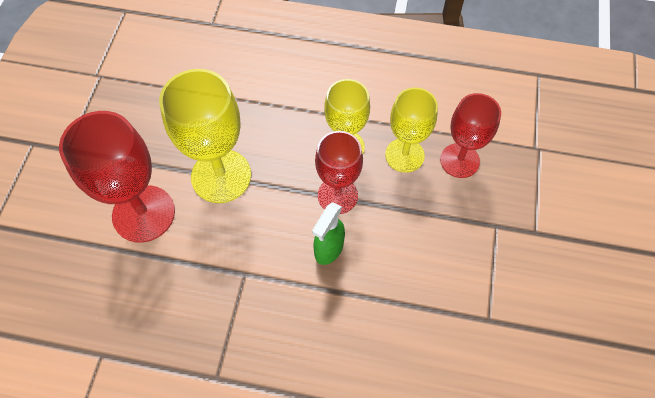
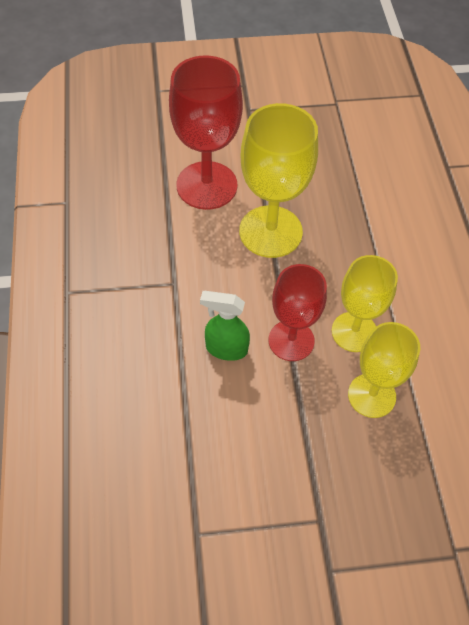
camera: 70 degrees right, 5 degrees down
(459, 160) = (392, 459): red goblet -> none

